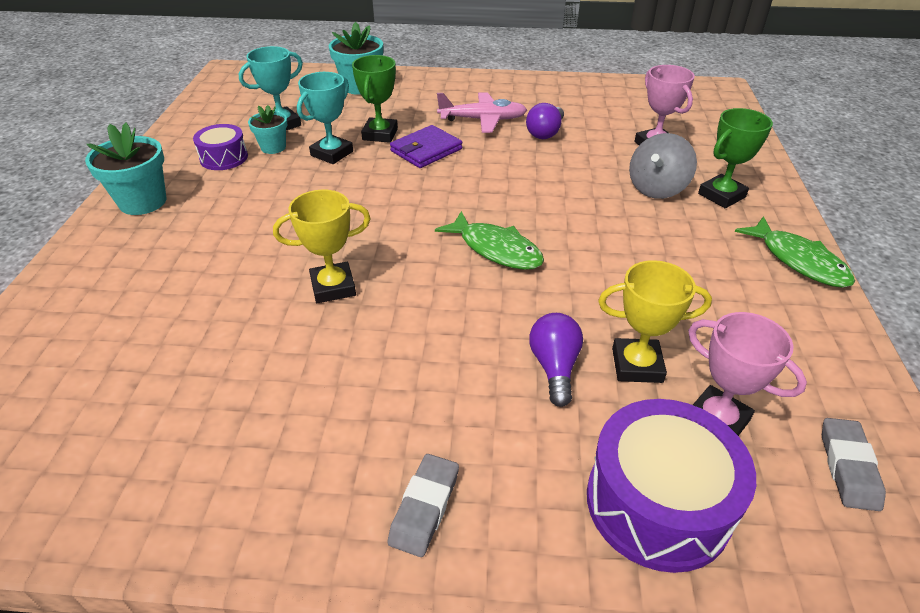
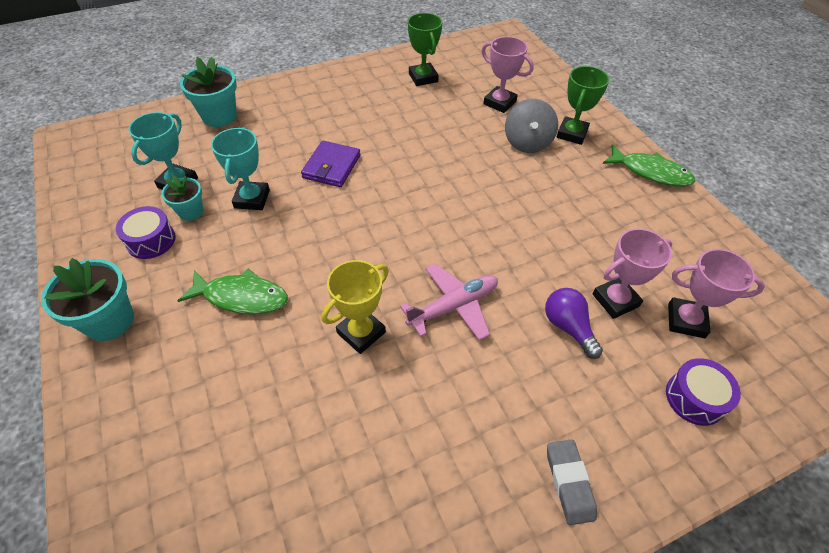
camera: 30 degrees left, 10 degrees up
(380, 134) = (279, 163): green trophy -> green trophy (423, 78)
(483, 120) = (355, 119): pink plane -> pink plane (453, 306)
(496, 249) = (457, 243): green fish -> green fish (241, 297)
(545, 133) = (413, 116): purple light bulb -> none
(637, 365) = (615, 300): yellow trophy -> pink trophy
(658, 503) = (695, 398): purple drum -> purple drum, size x0.57
(848, 467) = (769, 317): grey eraser -> none

